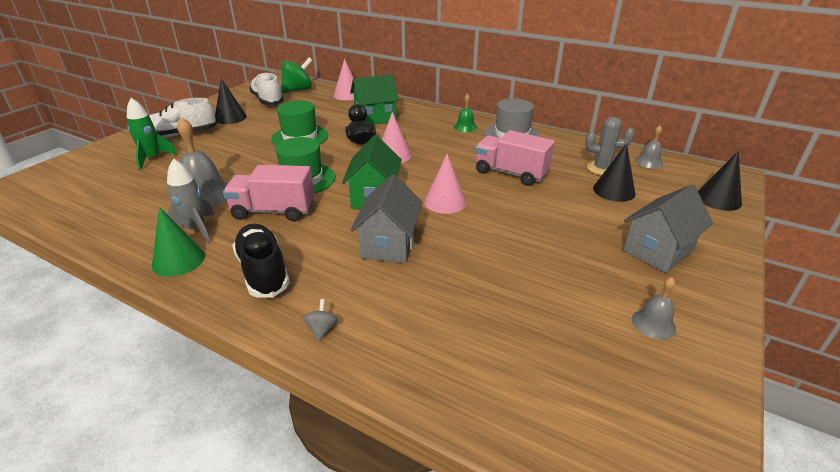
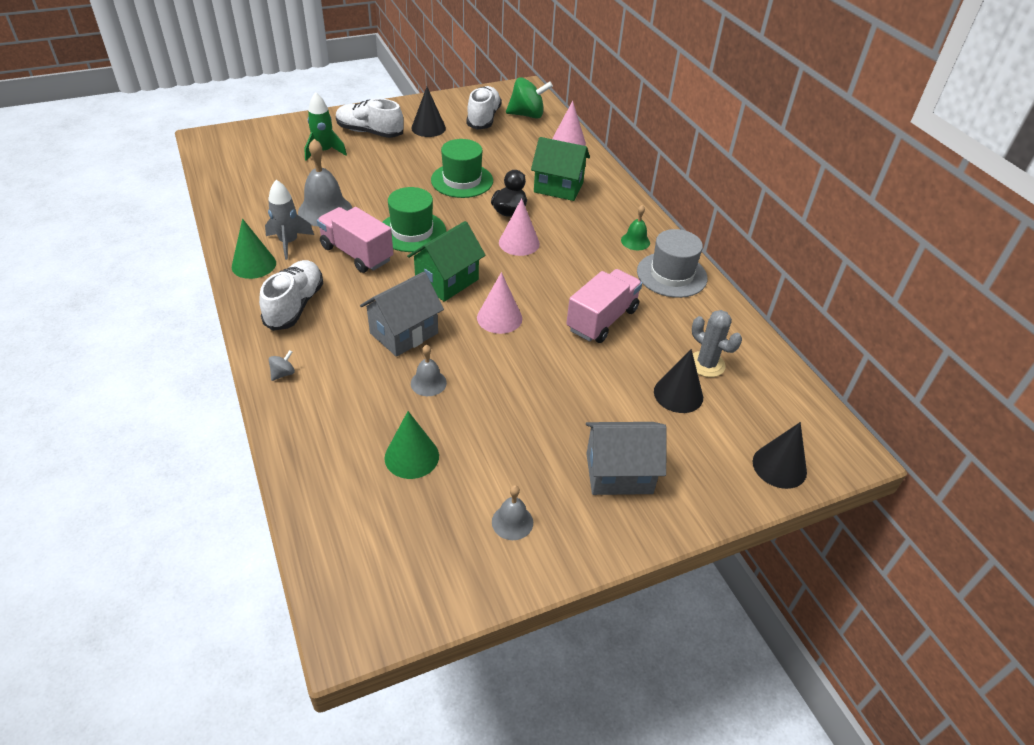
camera: 35 degrees right, 10 degrees up
(263, 271) = (295, 305): black shoe -> white shoe
(510, 173) = (602, 320): pink truck -> pink truck turned 60 degrees clockwise
(521, 326) = (411, 456): none -> green cone
(649, 162) = (776, 385): grey bell -> grey bell (428, 383)

